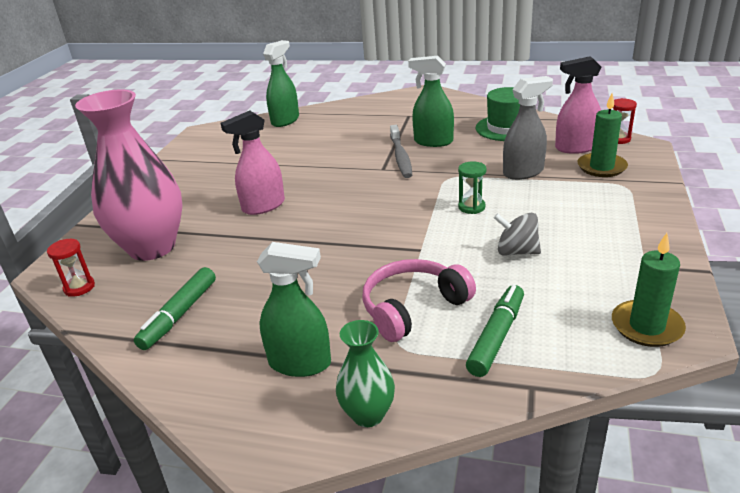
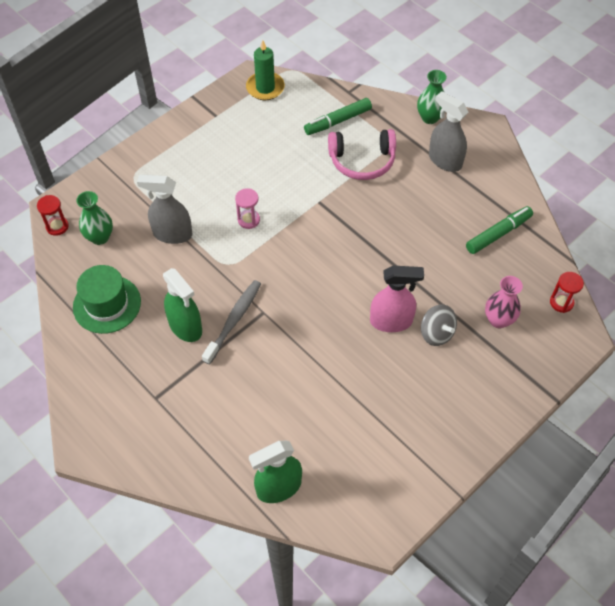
camera: 150 degrees left, 25 degrees up
(152, 247) = (498, 320): pink vase -> pink vase, size x0.48
(300, 363) = (445, 160): green spray bottle -> grey spray bottle
(471, 207) = (248, 220): green hourglass -> pink hourglass
(516, 251) = (267, 165): grey spinning top -> grey spinning top (436, 333)
(575, 148) = (100, 237): pink spray bottle -> green vase
(601, 167) = (117, 203): green candle -> none

